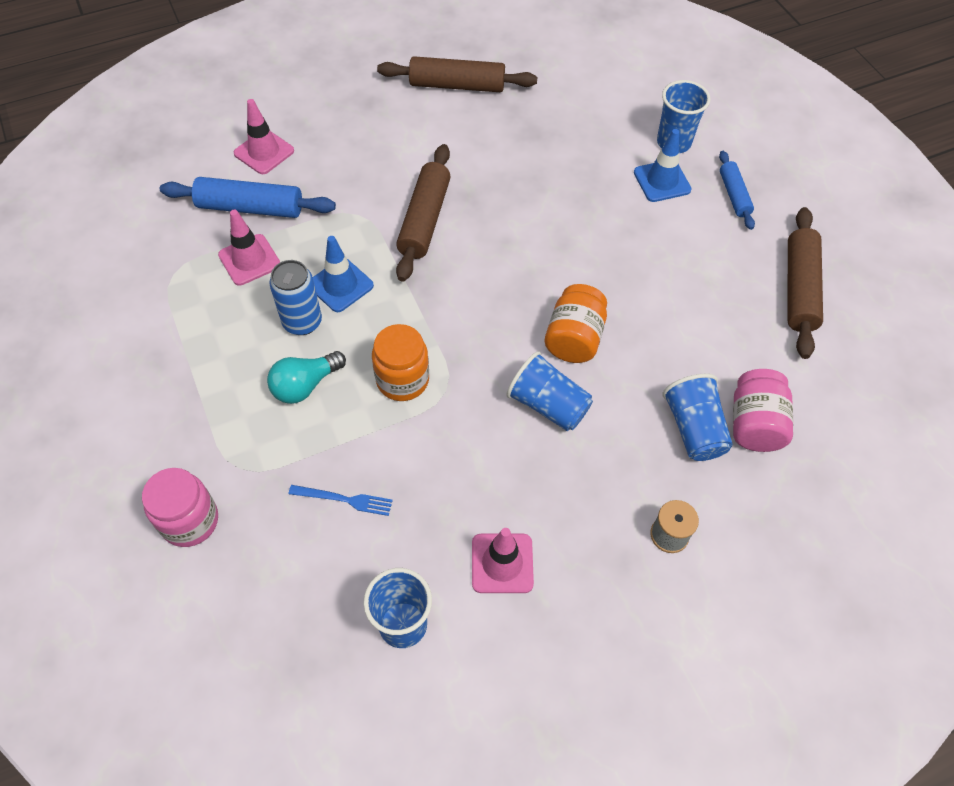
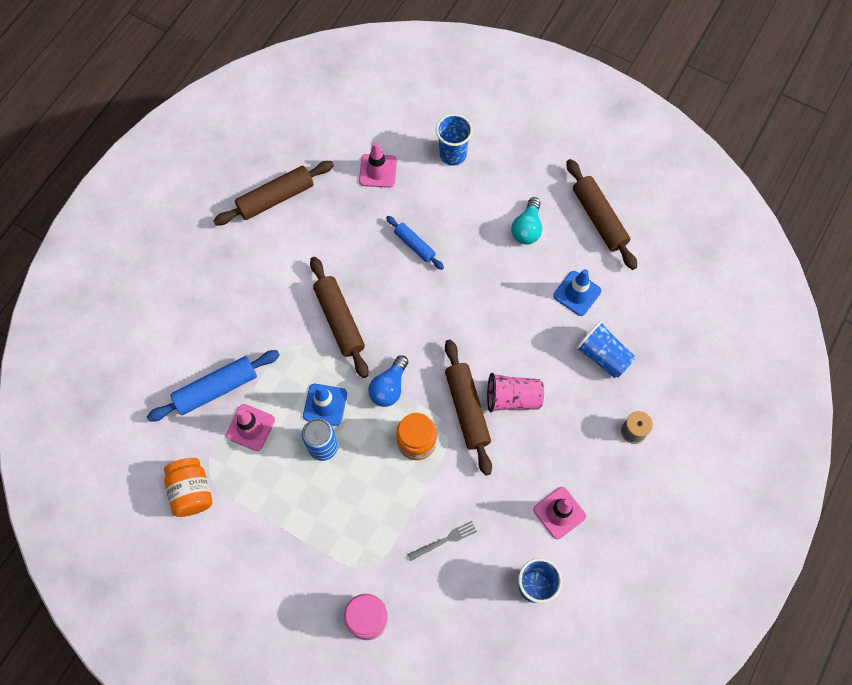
camera: 35 degrees left, 10 degrees up
(264, 152) = (187, 340): pink traffic cone -> pink traffic cone (378, 171)
(305, 385) = (361, 487): turquoise light bulb -> turquoise light bulb (527, 228)
(344, 499) = (444, 540): blue fork -> grey fork
(420, 310) = (389, 387): none -> blue light bulb
(486, 383) = (467, 409): none -> brown rolling pin
(548, 405) = (512, 398): blue cup -> pink cup
(574, 338) = (495, 343): orange jar -> orange jar (192, 491)
(662, 181) = (466, 190): blue traffic cone -> blue traffic cone (577, 293)
(734, 195) = (517, 172): blue rolling pin -> blue rolling pin (414, 245)
(754, 424) = (632, 329): pink jar -> none

